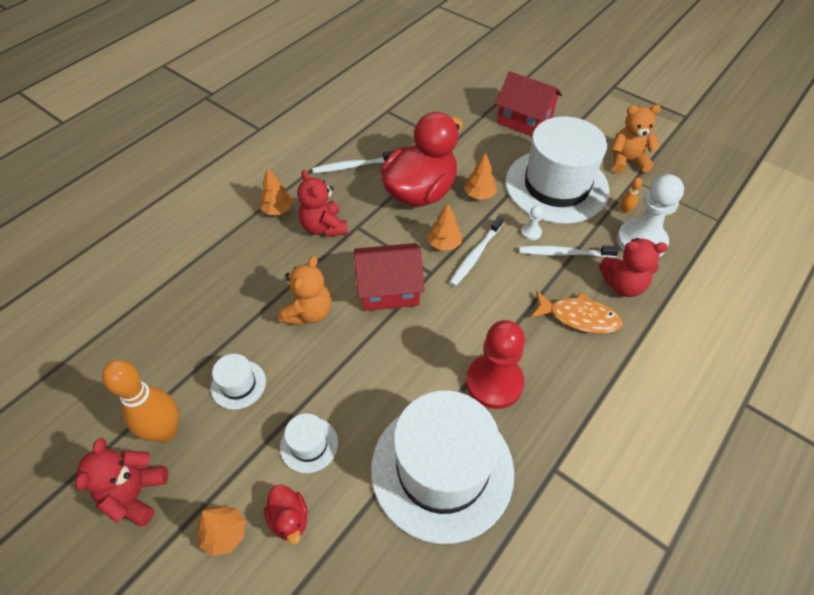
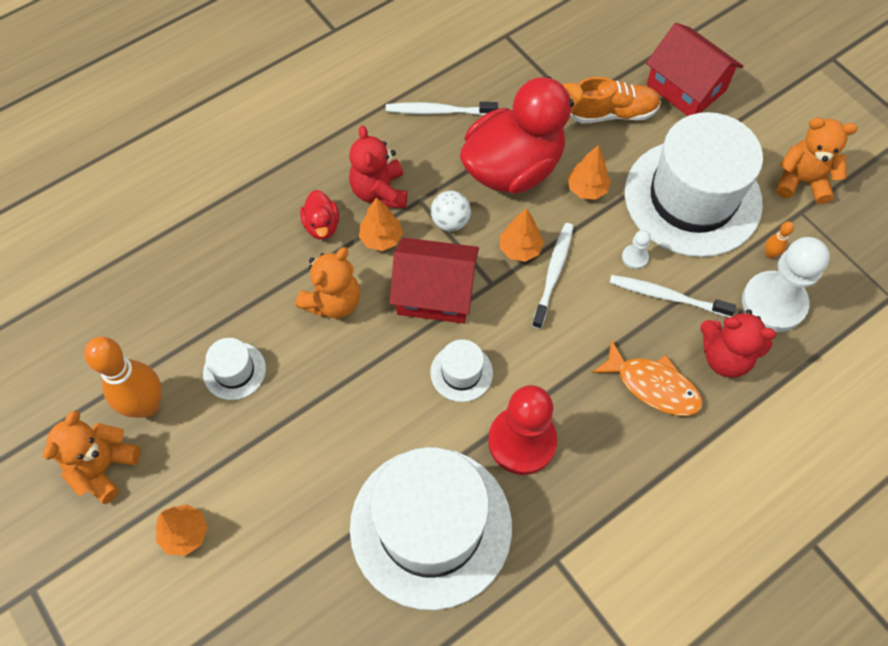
camera: 15 degrees right, 10 degrees up
(135, 494) = (104, 467): red teddy bear -> orange teddy bear
(278, 210) = (330, 154): orange tree -> orange tree (381, 238)
(289, 519) = (254, 536): red duck -> red duck (322, 225)
(309, 444) = (294, 460): white hat -> white hat (461, 372)
(385, 236) = (450, 221): none -> white ball
(475, 255) = (553, 273): white toothbrush -> white toothbrush turned 150 degrees clockwise
(480, 144) = (612, 113): none -> orange shoe

